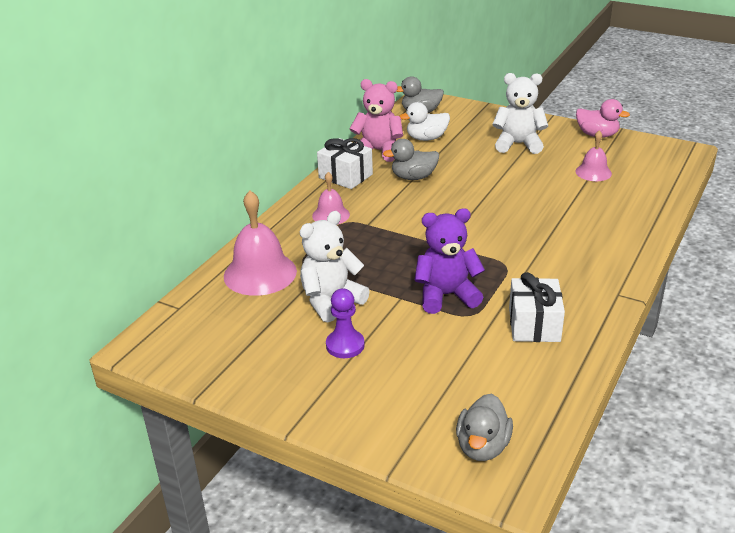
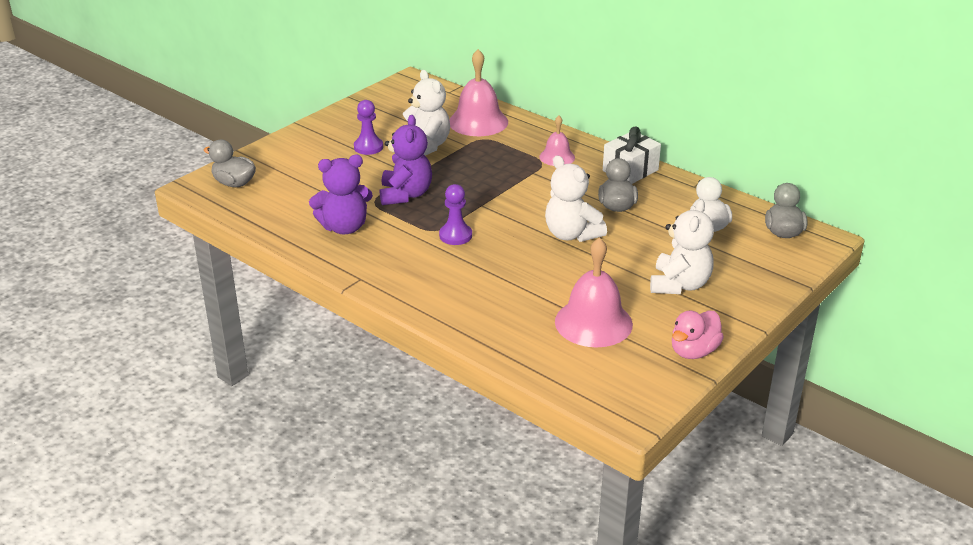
camera: 100 degrees right, 0 degrees up
(378, 151) = (682, 193): pink teddy bear -> none
(472, 193) = (571, 234): none -> white teddy bear
(509, 251) = (455, 235): none -> purple pawn
(534, 324) = (344, 227): white gift -> purple teddy bear
(593, 172) = (593, 322): pink bell -> pink bell, size x1.76

